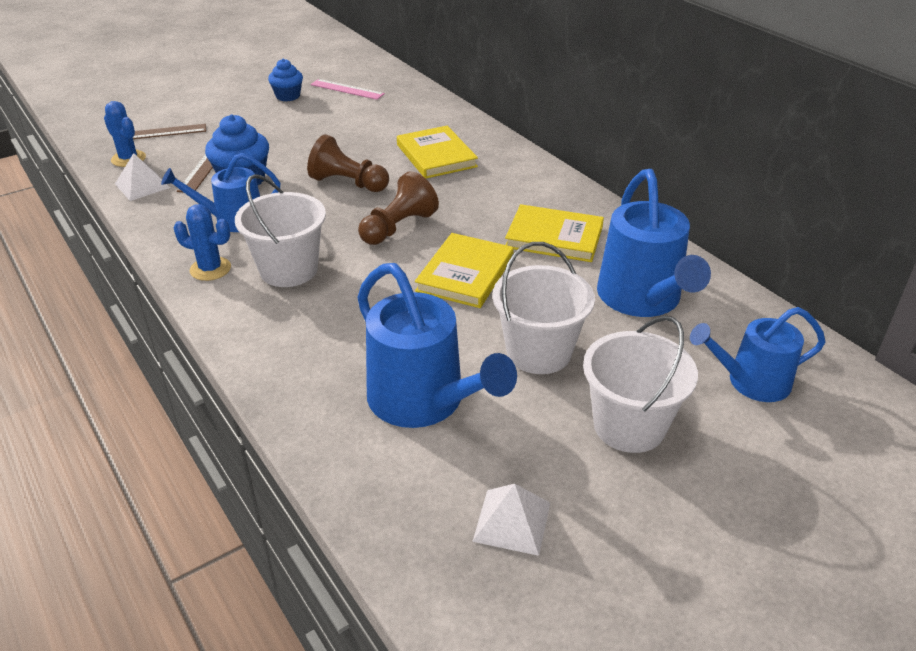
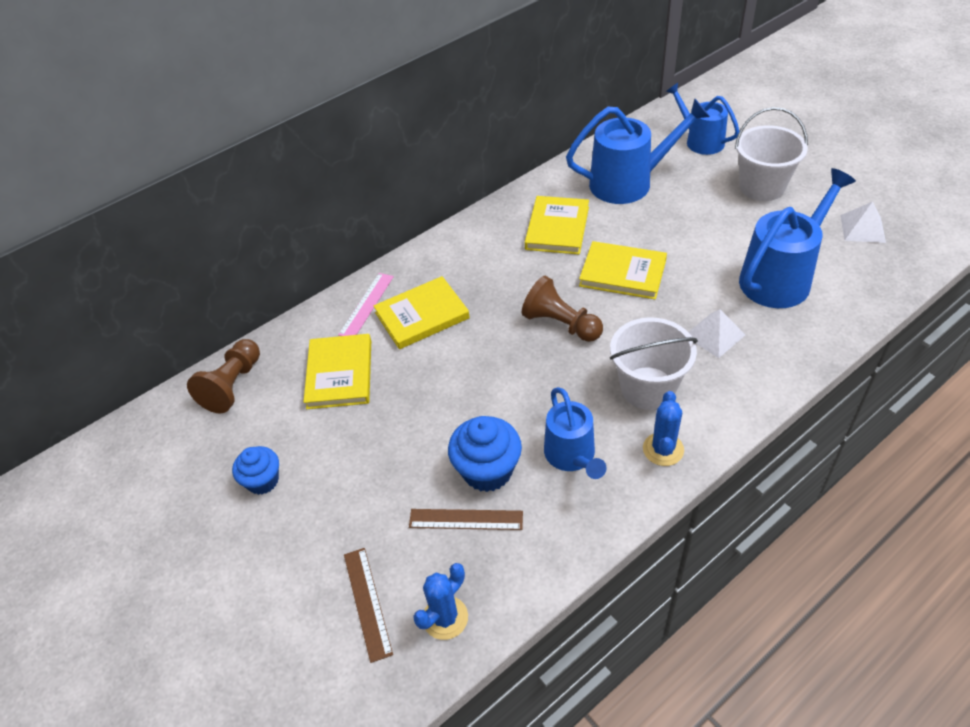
camera: 90 degrees left, 10 degrees up
(142, 185) = (512, 574): white pyramid -> white pyramid (714, 335)
(347, 89) = (249, 421): pink ruler -> pink ruler (366, 305)
(348, 183) = (485, 375): brown pawn -> brown pawn (233, 385)
(379, 120) = (339, 374): none -> yellow book
(538, 352) = (706, 227): white bucket -> none
(751, 382) = (700, 141): blue watering can -> blue watering can turned 150 degrees clockwise

